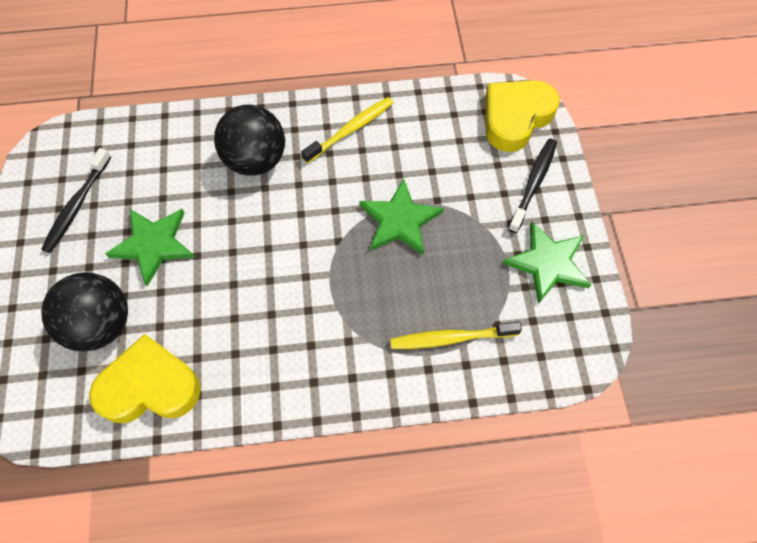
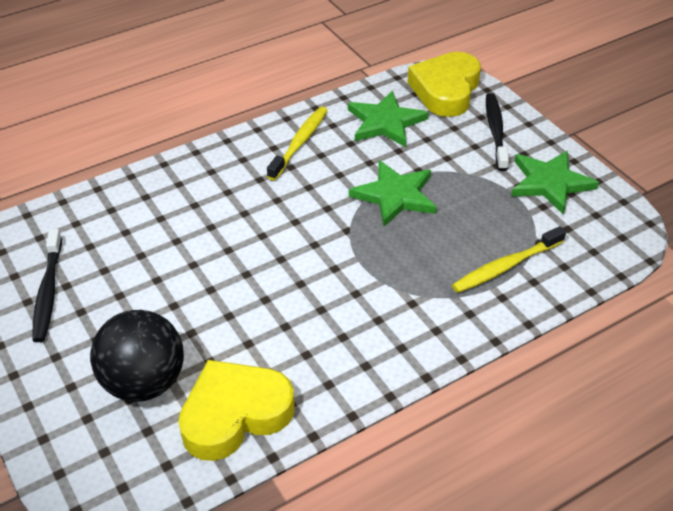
camera: 25 degrees left, 20 degrees down
(153, 244) = (157, 296): green star -> green star (385, 122)
(256, 160) = (220, 194): black ball -> none

